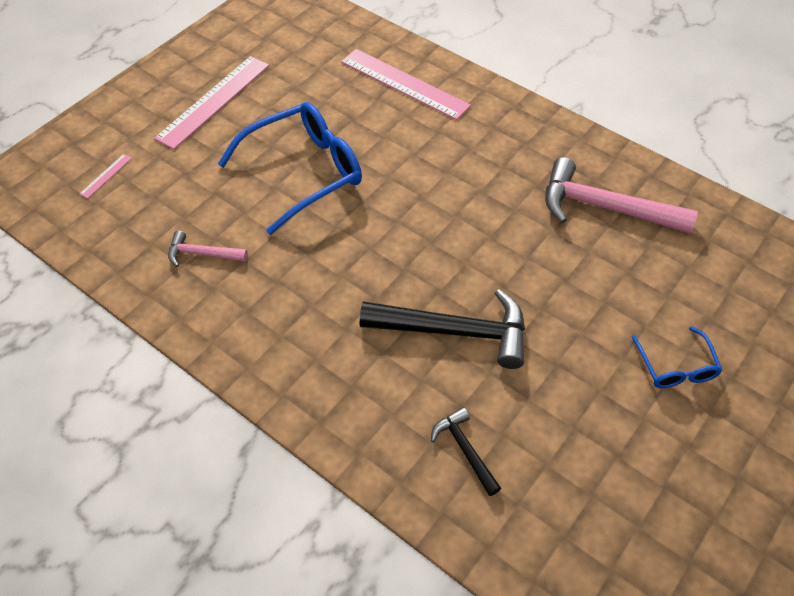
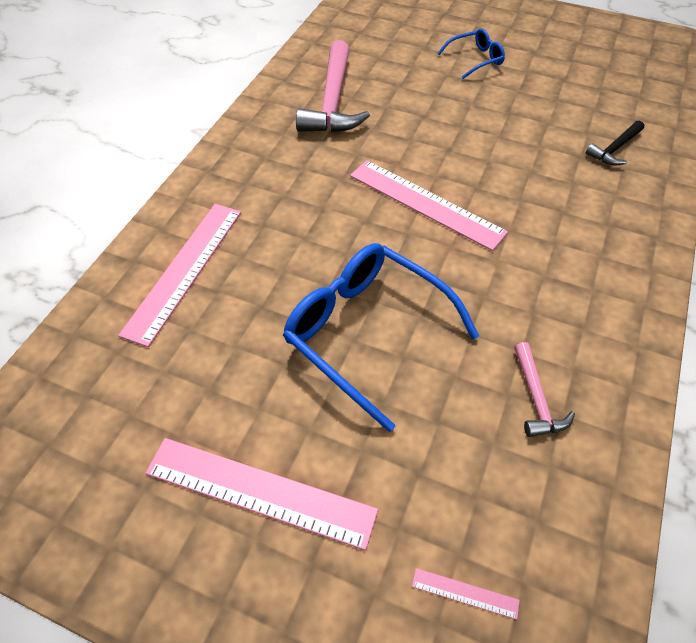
camera: 105 degrees left, 0 degrees up
(429, 244) = (426, 203): none -> pink ruler
(455, 331) = (513, 170): black hammer -> none

